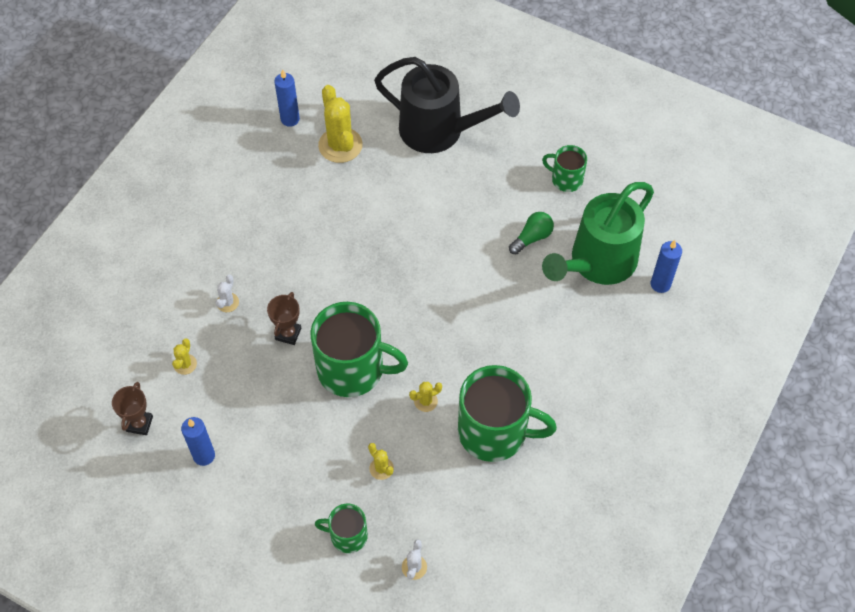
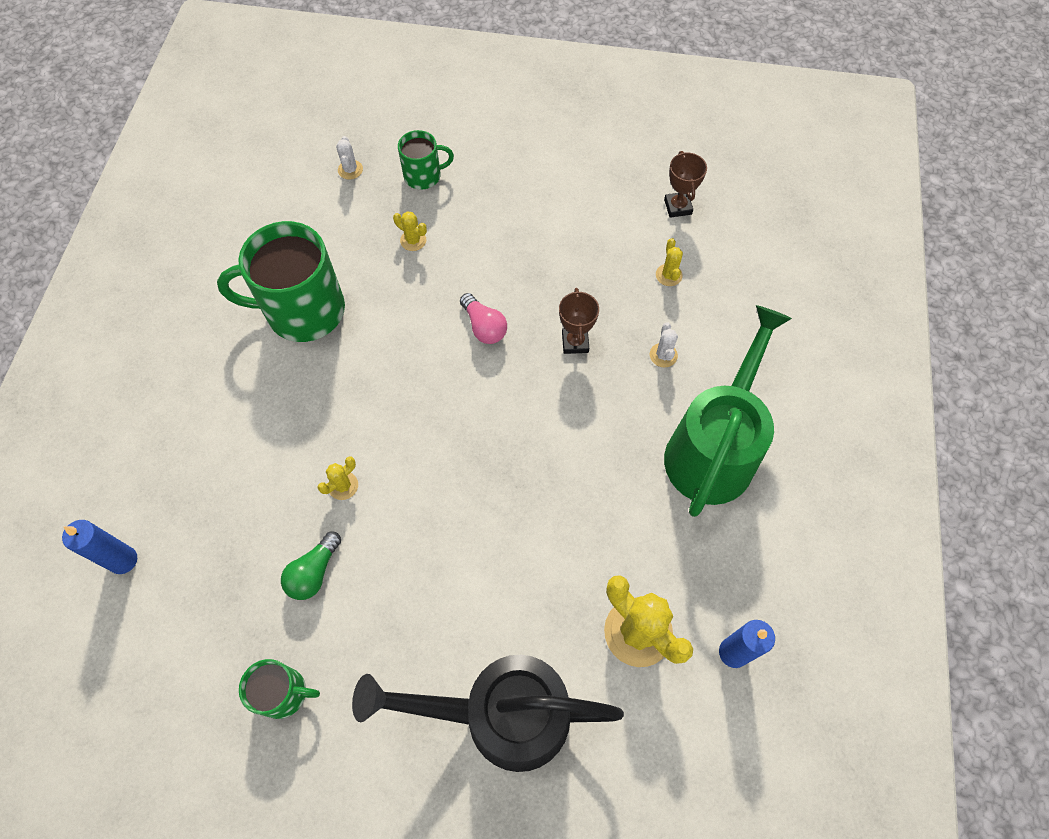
camera: 160 degrees right, 5 degrees up
(204, 455) = (597, 199): blue candle -> none
(353, 369) = (484, 327): green mug -> pink light bulb
(425, 401) = (389, 318): yellow cactus -> yellow cactus (343, 486)
(597, 263) = (216, 562): green watering can -> green watering can (713, 447)

